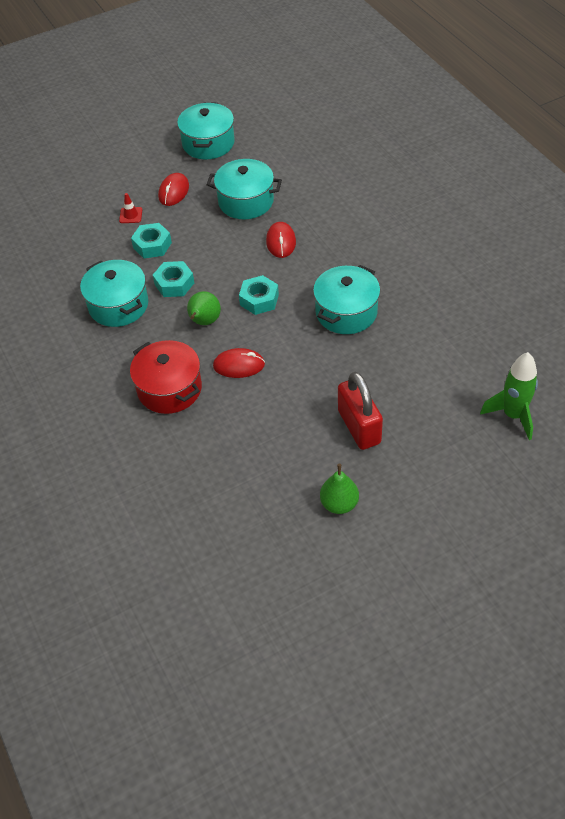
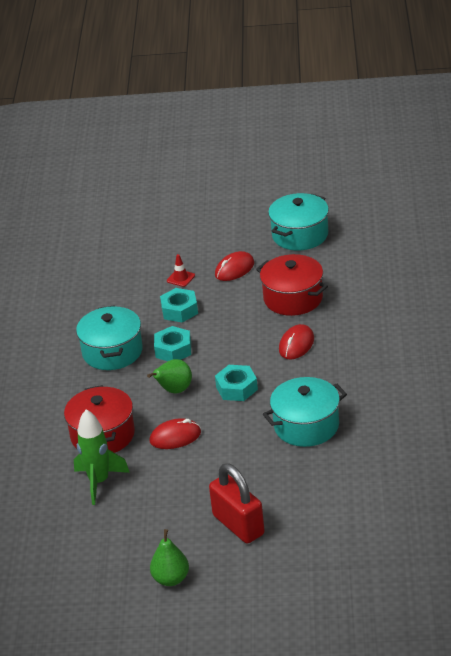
camera: 30 degrees right, 15 degrees down
(239, 365) = (175, 437): red mouse -> red mouse turned 45 degrees counterclockwise
(246, 201) = (293, 298): turquoise pot -> red pot
(359, 427) = (238, 525): red padlock -> red padlock turned 45 degrees counterclockwise
(513, 415) = (386, 568): green rocket -> green rocket (99, 482)

